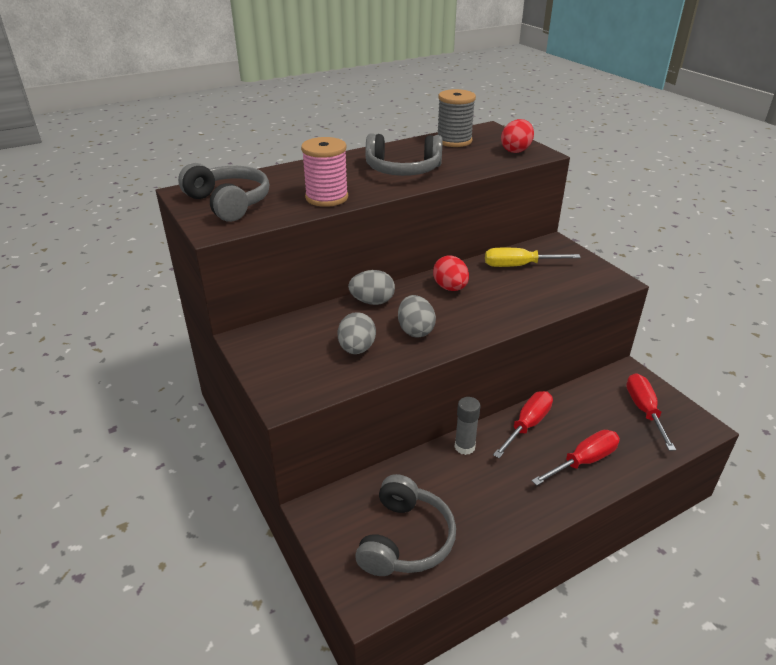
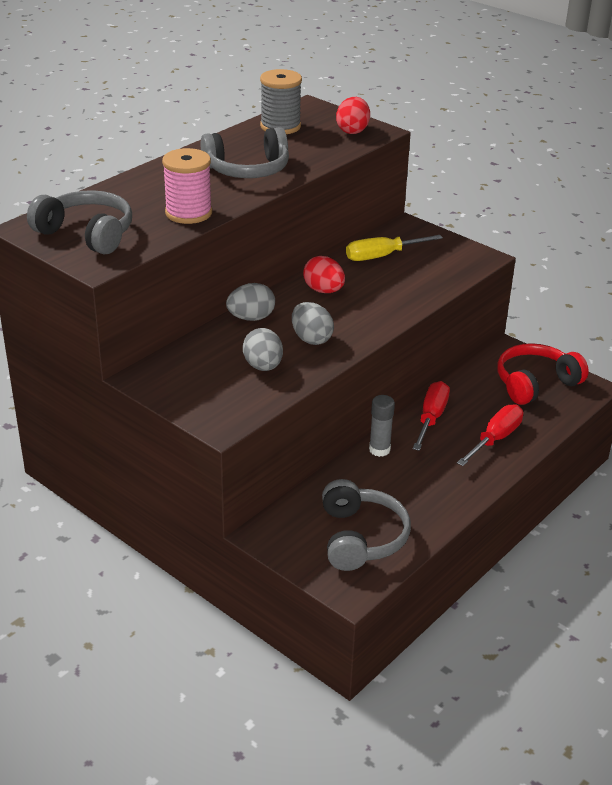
camera: 20 degrees left, 0 degrees up
(644, 411) = (535, 383): red screwdriver -> red headphones

